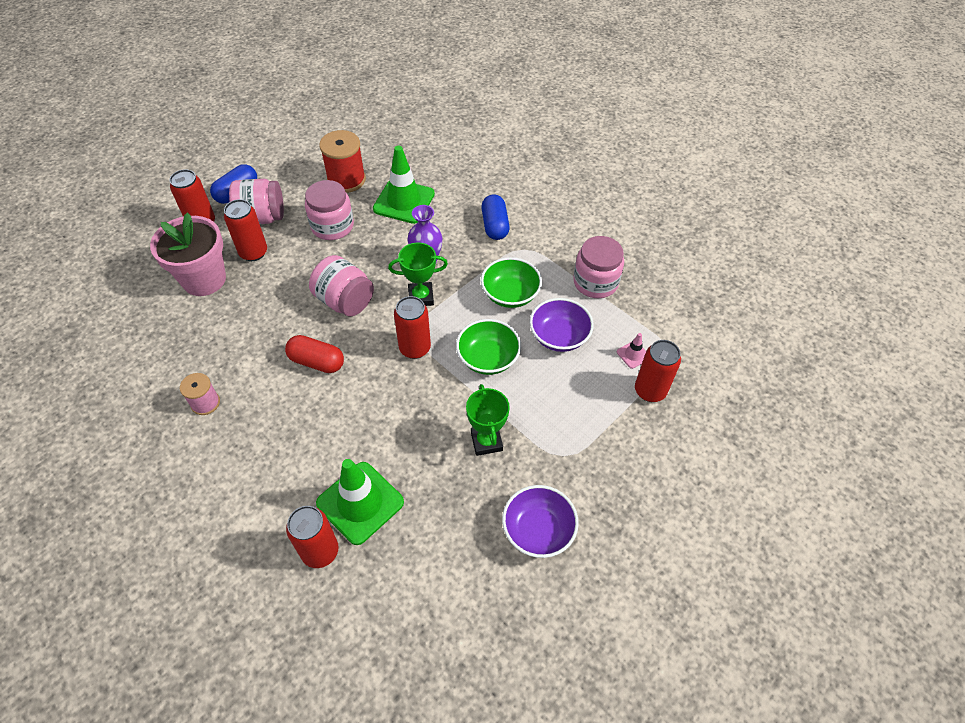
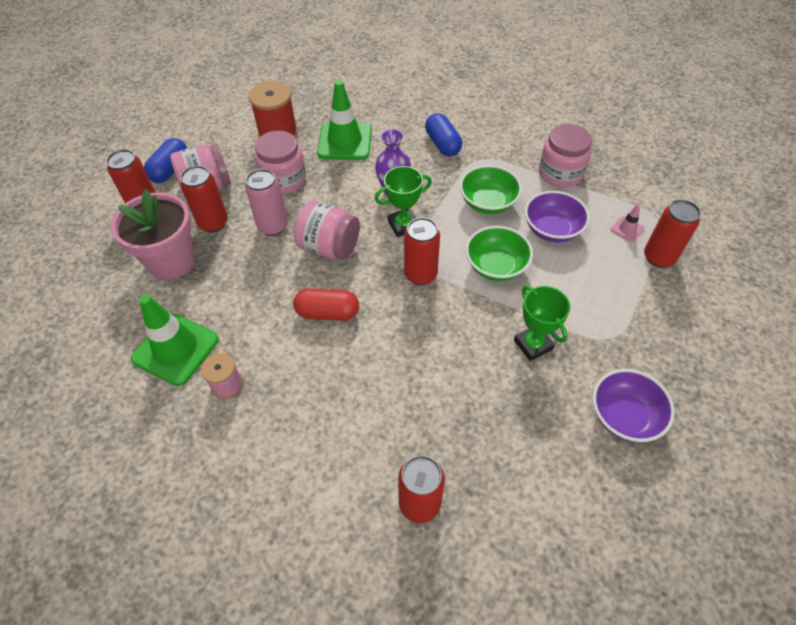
camera: 15 degrees left, 0 degrees up
(304, 269) = (273, 226): none -> pink can
(360, 502) = (437, 441): green traffic cone -> green traffic cone (175, 349)

